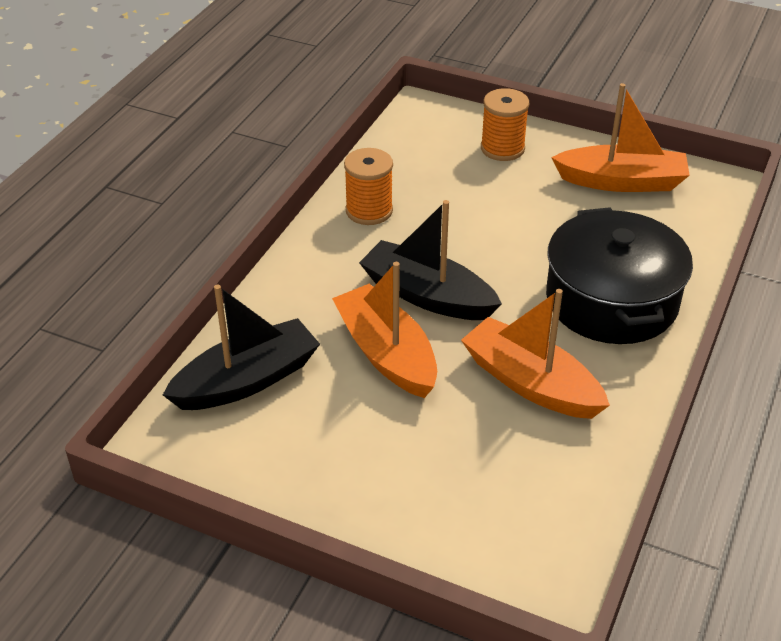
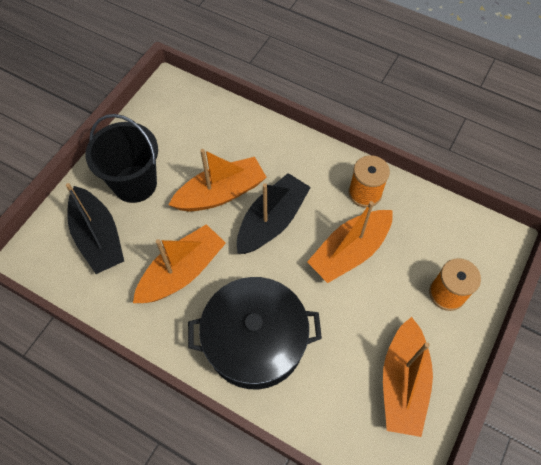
camera: 95 degrees right, 20 degrees up
(246, 380) = (209, 123): black boat -> black boat (98, 237)
(380, 463) = (135, 184): none -> black bucket
(462, 222) = (350, 251): none -> orange boat

